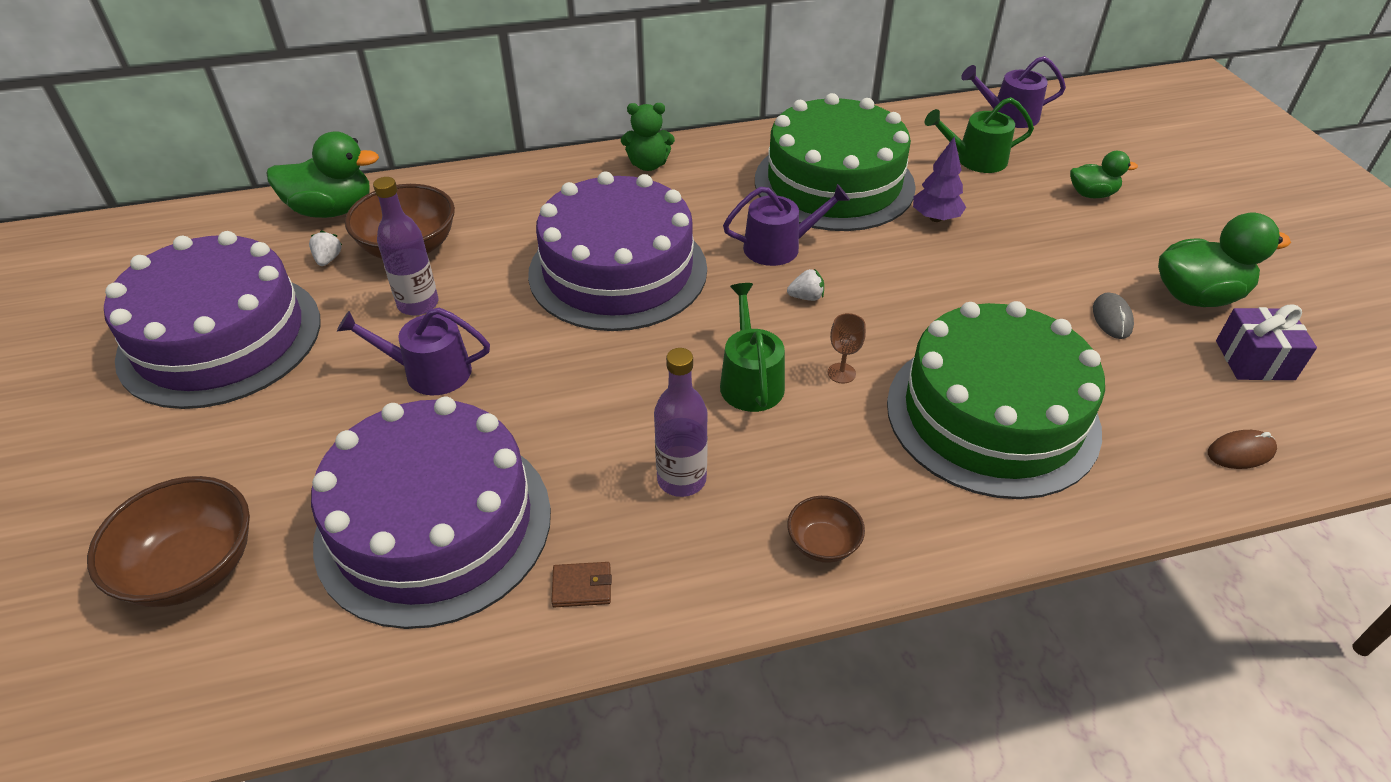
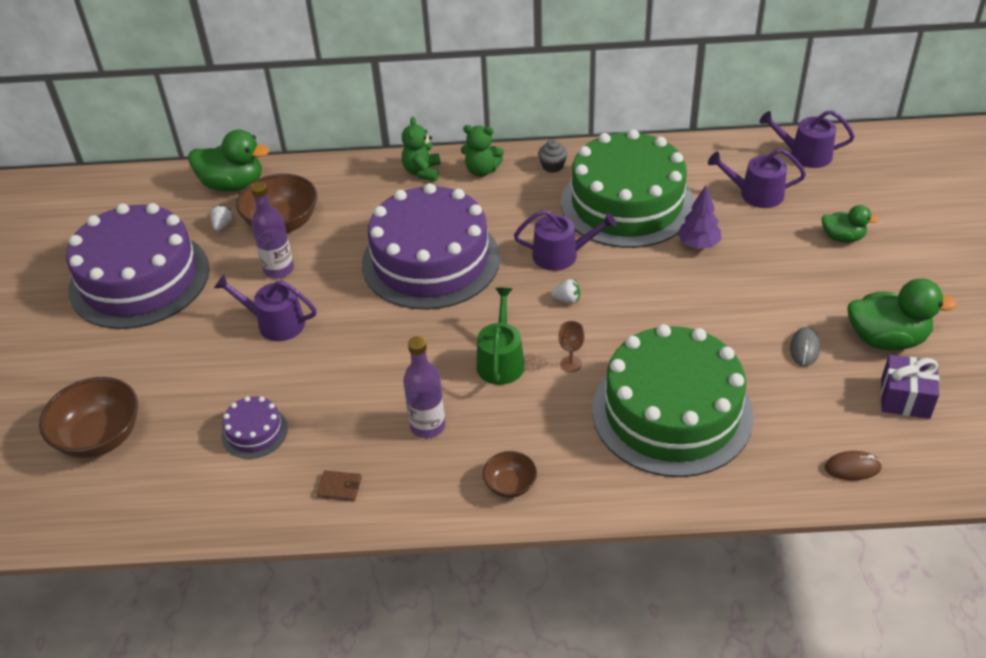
camera: 15 degrees right, 0 degrees up
(434, 525) = (254, 432): purple cake -> purple cake, size x0.42
(575, 173) = (422, 172): none -> green teddy bear
(731, 152) = (552, 166): none -> grey cupcake
(975, 159) = (755, 194): green watering can -> purple watering can

